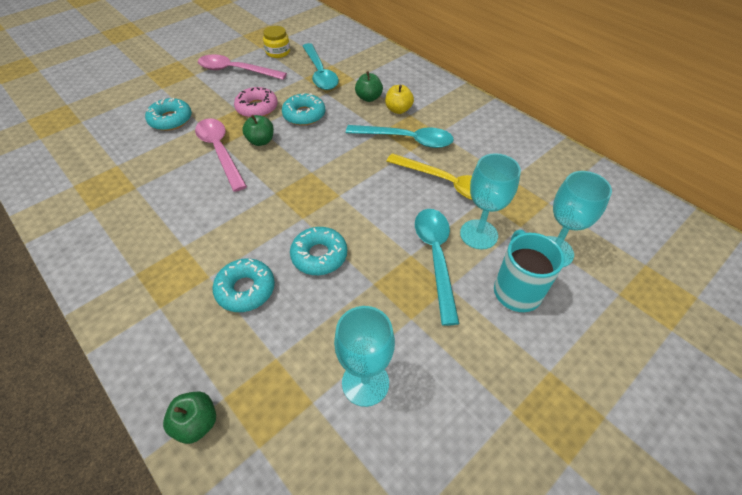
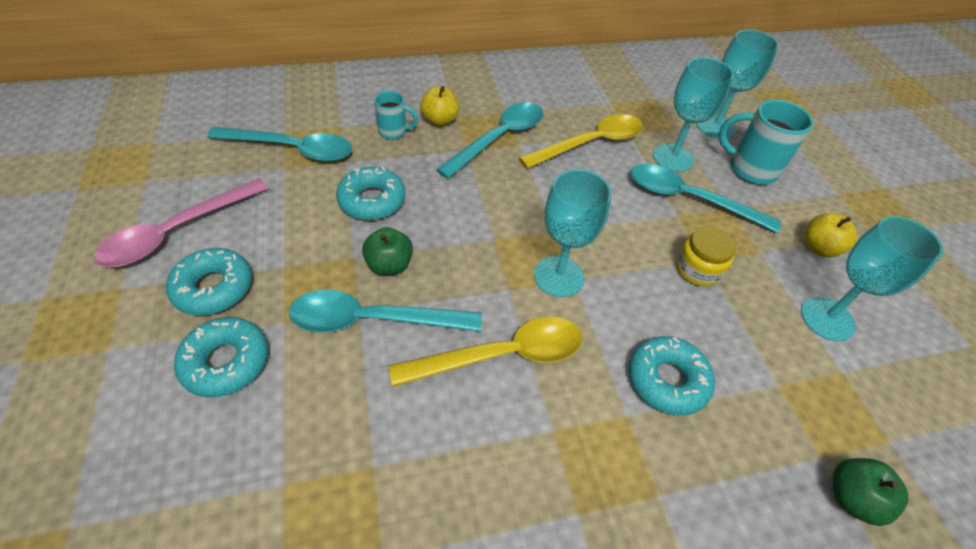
camera: 65 degrees left, 0 degrees up
(220, 151) = (373, 320): pink spoon -> turquoise spoon
(223, 207) = (502, 355): none -> yellow spoon
(257, 108) = (306, 242): pink donut -> none
(278, 52) = (186, 168): yellow jar -> yellow jar (697, 269)
(300, 210) = (558, 276): none -> turquoise goblet
(319, 255) = (644, 288): turquoise donut -> turquoise donut (213, 288)
(369, 98) = (393, 132): green apple -> turquoise mug
(451, 363) = (819, 248): none -> yellow apple

